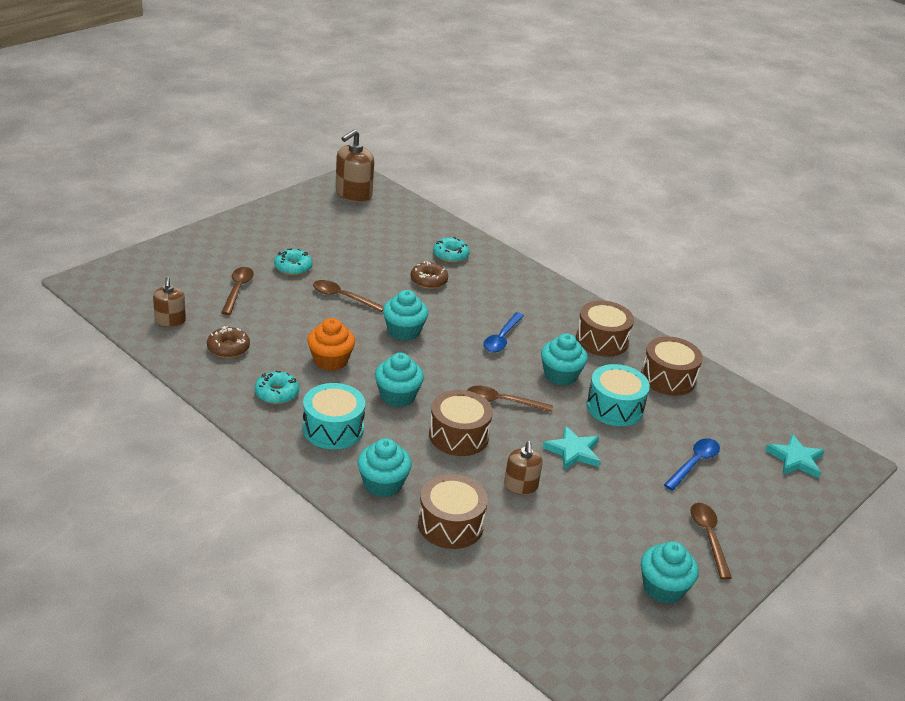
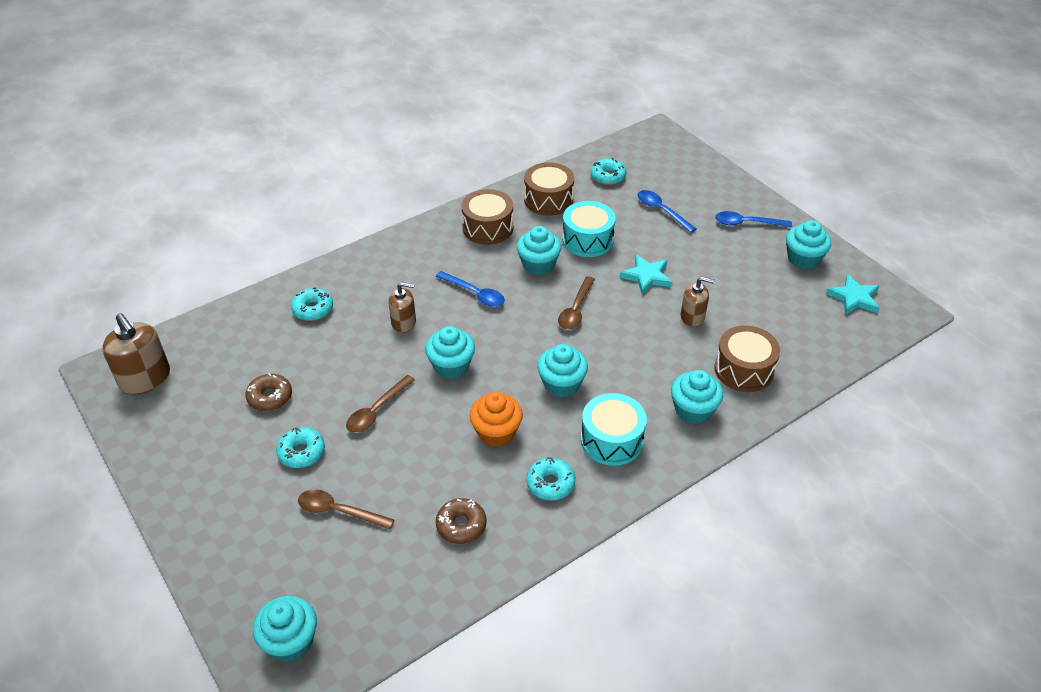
camera: 75 degrees left, 10 degrees up
(125, 282) = (290, 641): none -> turquoise cupcake
(170, 321) = (394, 586): brown soap dispenser -> brown soap dispenser (404, 322)
(428, 281) = (360, 334): brown donut -> brown donut (270, 397)
(458, 435) = (624, 347): brown drum -> none
(708, 537) = (747, 223): brown spoon -> blue spoon
(735, 420) = (608, 176): none -> turquoise donut
(795, 459) = (656, 158): turquoise star -> turquoise star (854, 298)

